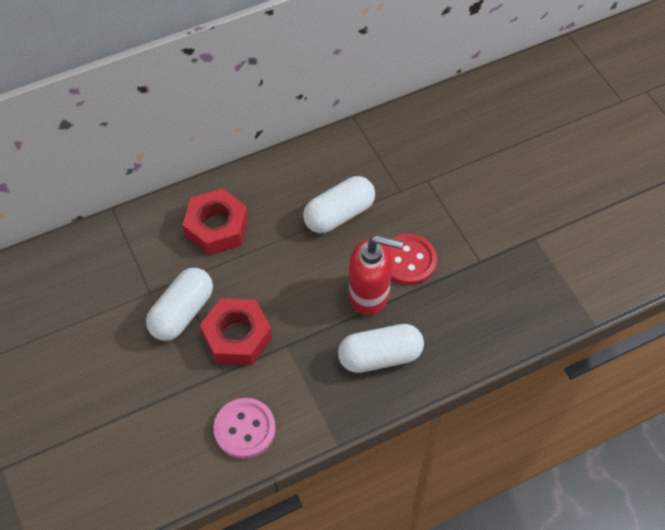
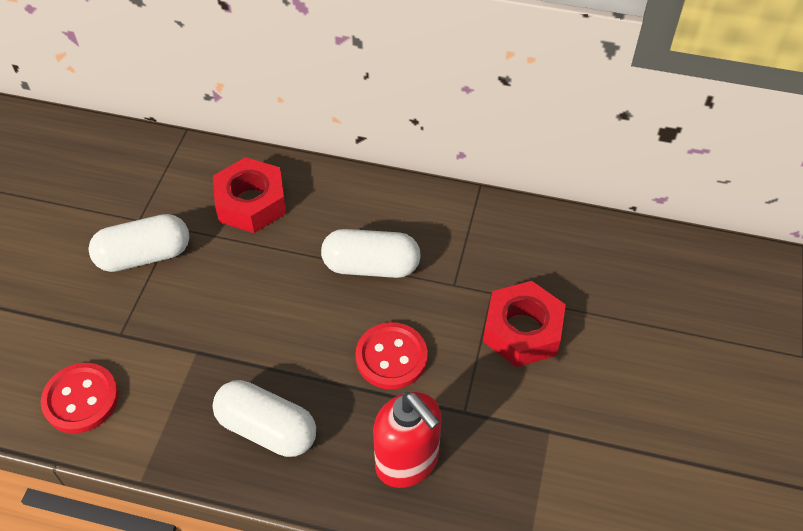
camera: 40 degrees right, 5 degrees down
(237, 336) = (164, 311): red nut -> red nut (522, 331)
(244, 429) = (81, 399): pink button -> red button
(369, 295) = (319, 362): red soap dispenser -> red soap dispenser (407, 462)

